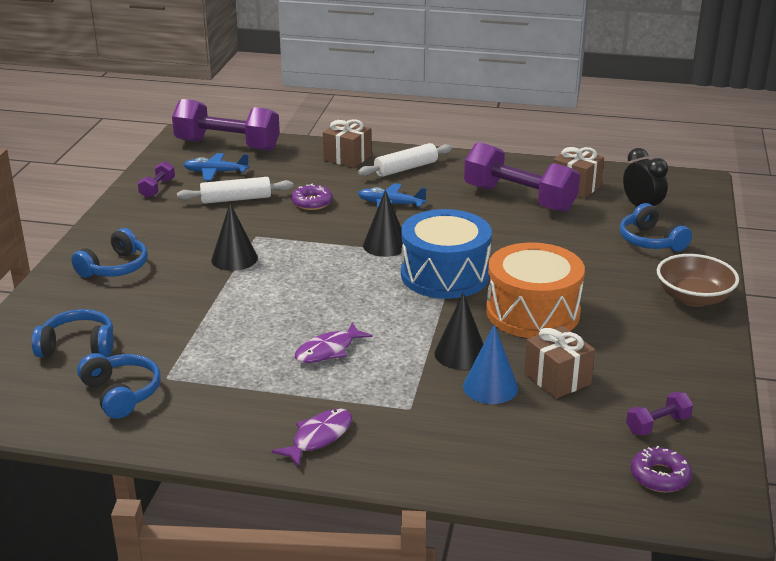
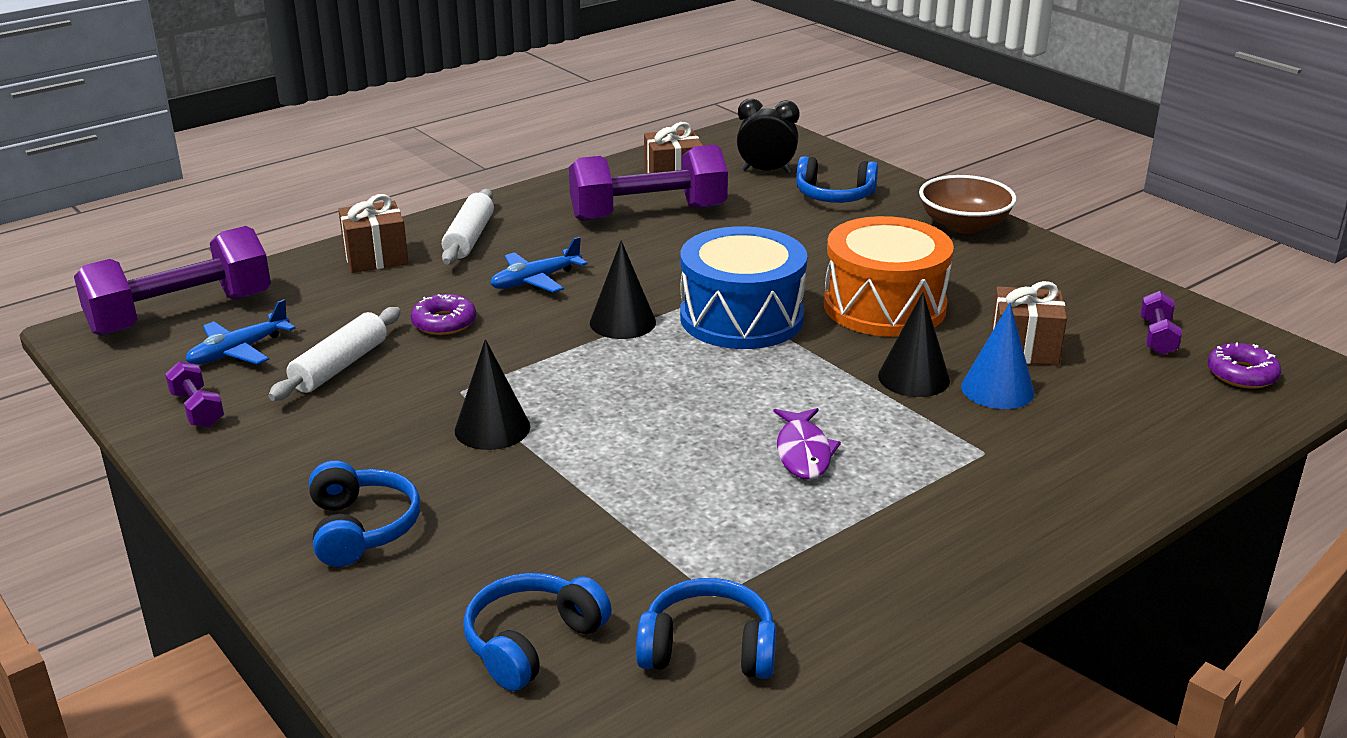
camera: 50 degrees left, 0 degrees up
(319, 437) = (981, 534): purple fish -> none

